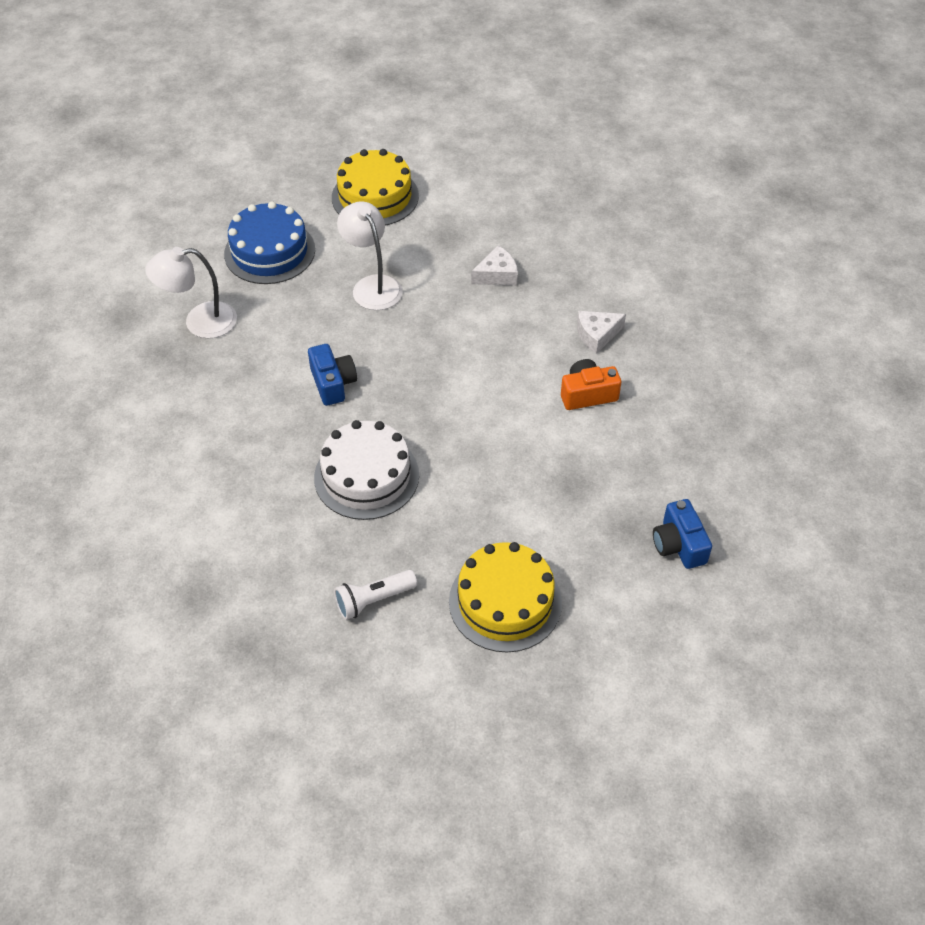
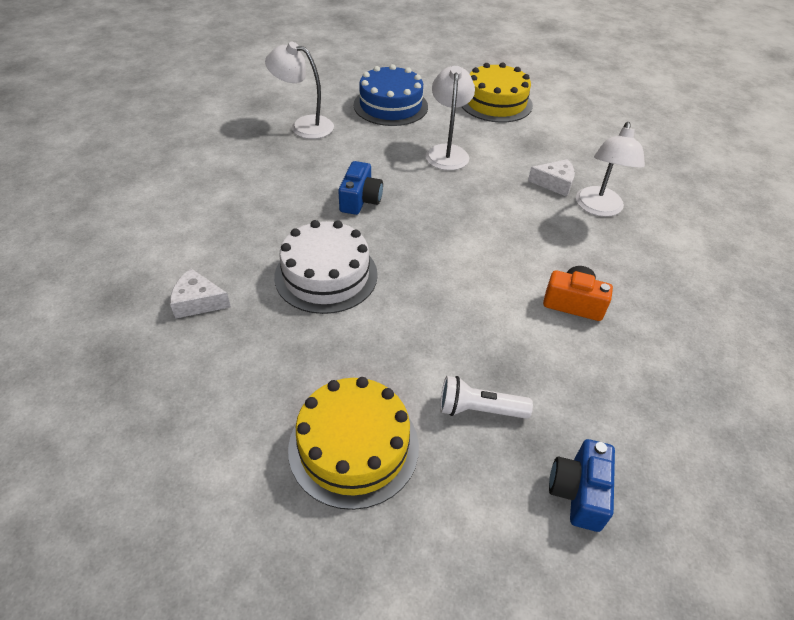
camera: 30 degrees right, 5 degrees down
(373, 600) = (240, 376): white flashlight -> white flashlight (478, 409)
(552, 285) = (598, 208): none -> white lamp
(597, 335) = (615, 261): white cheese -> white cheese (198, 302)

